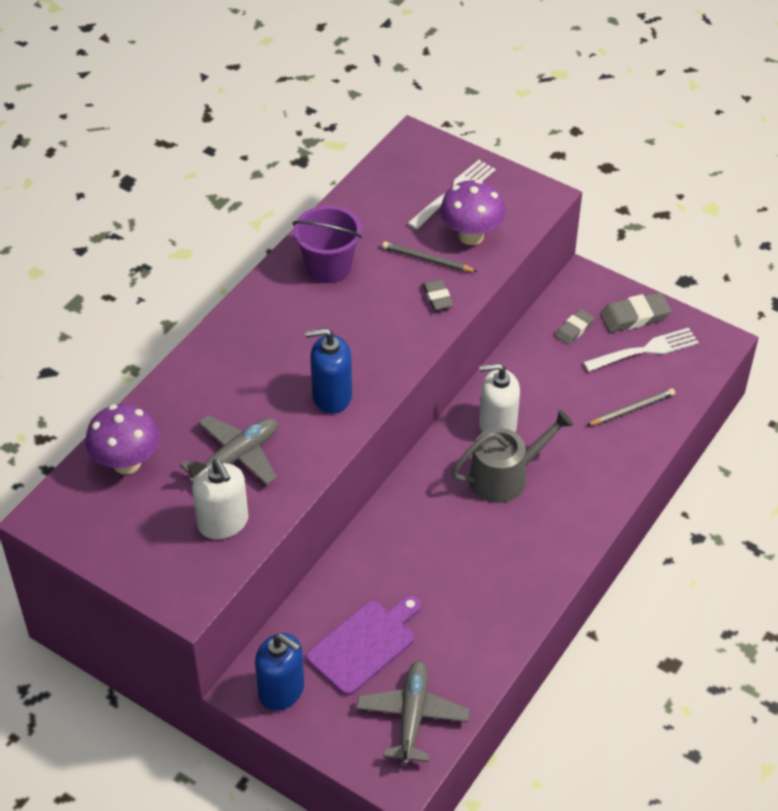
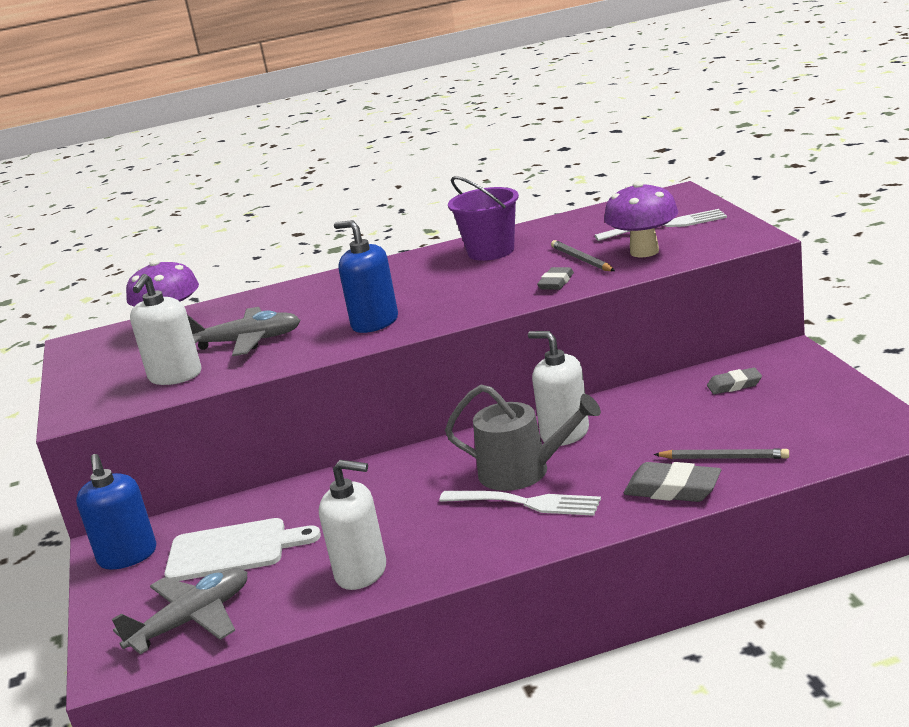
camera: 45 degrees right, 25 degrees down
(364, 644) = (233, 550): purple cutting board -> white cutting board
(488, 618) = (361, 572): none -> white soap dispenser
(634, 316) = (815, 390): grey eraser -> grey eraser (672, 489)
(644, 351) = (795, 417): white fork -> white fork (524, 503)

